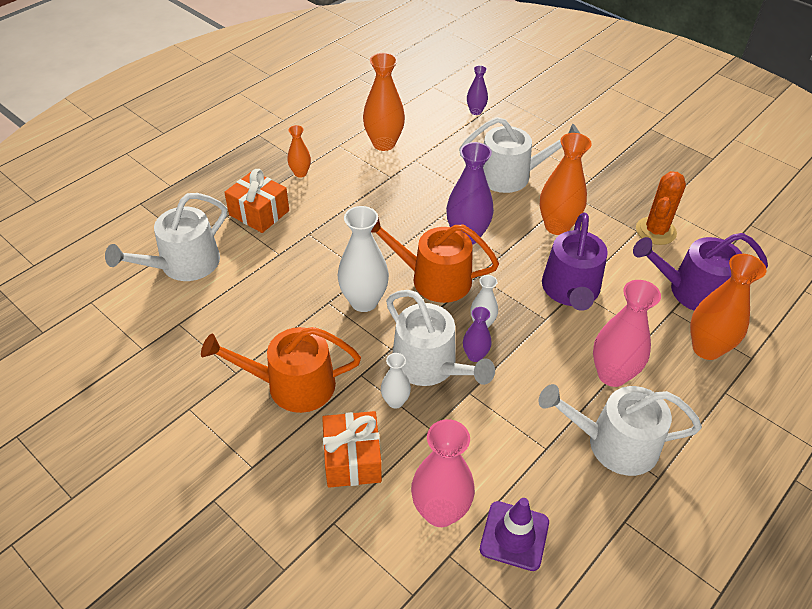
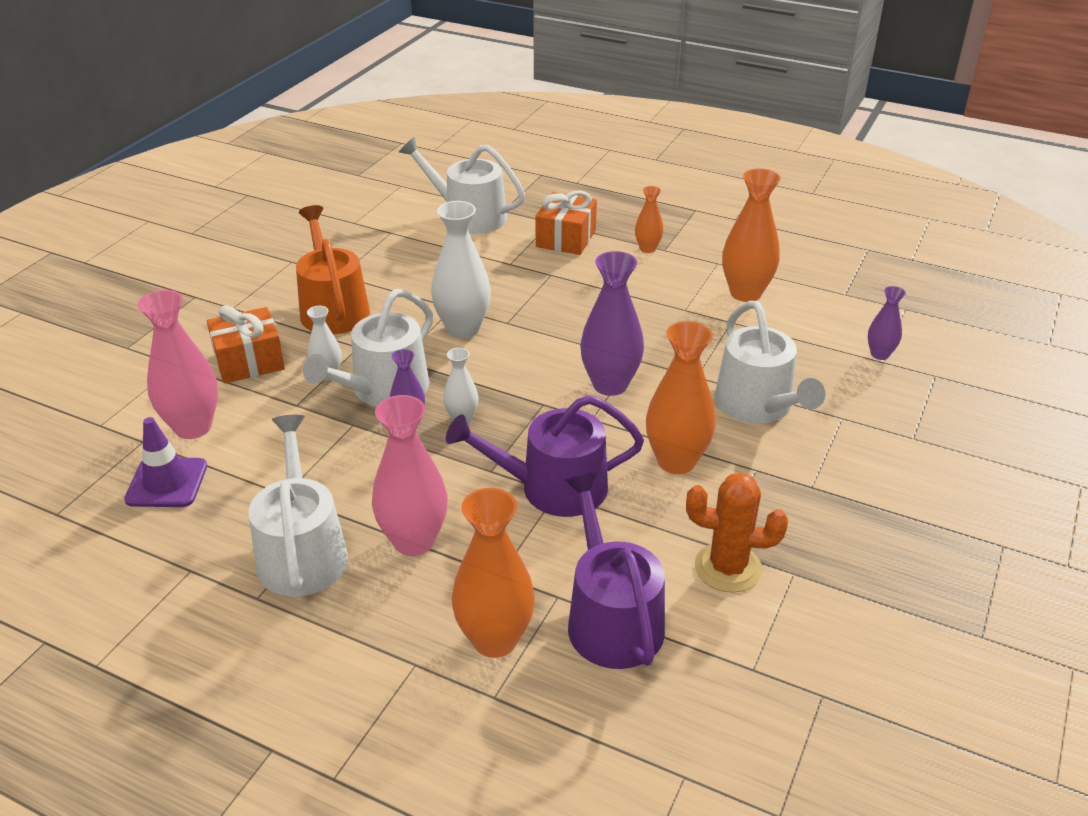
camera: 75 degrees right, 10 degrees down
(433, 279) = (521, 371): orange watering can -> none

